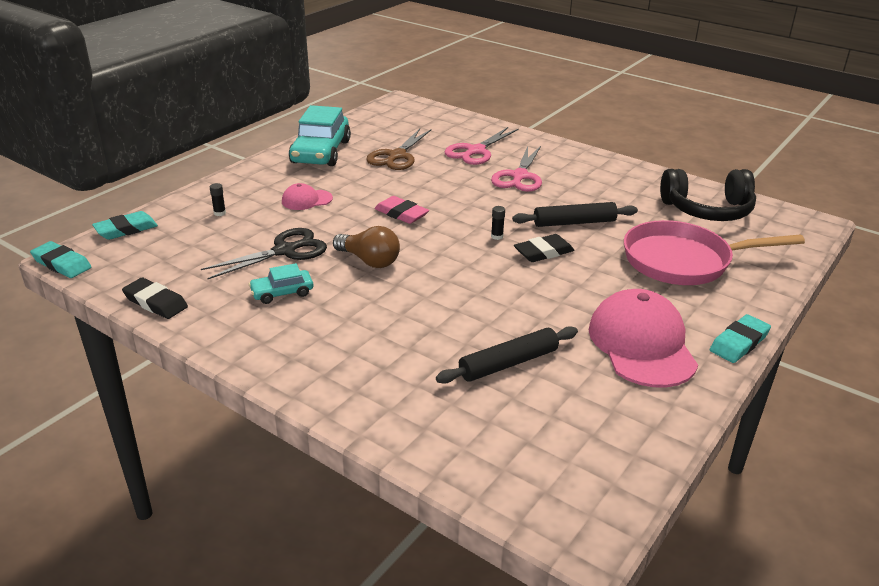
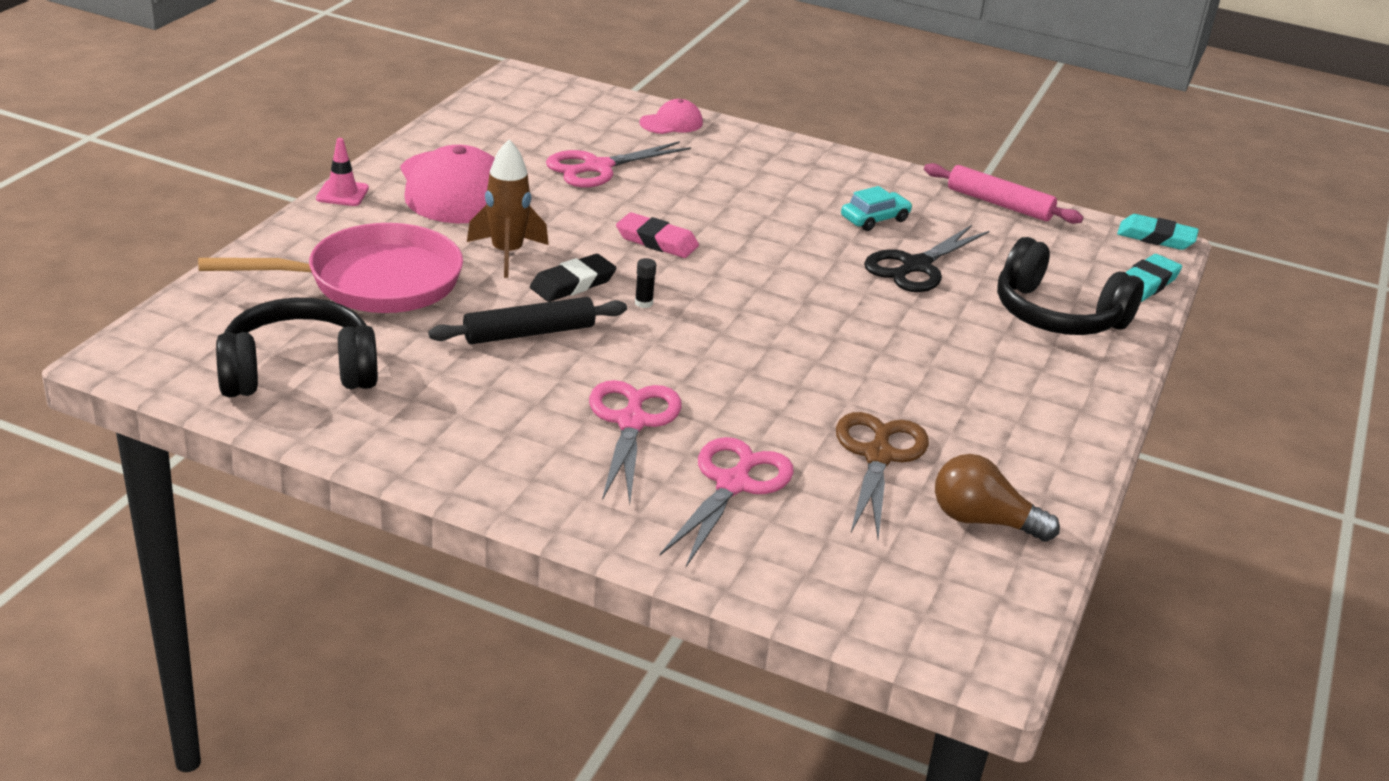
camera: 165 degrees right, 0 degrees up
(155, 302) = (999, 204): black eraser -> pink rolling pin
(219, 213) = (1057, 315): black glue stick -> black headphones
(306, 200) = (956, 346): pink cap -> pink cap (671, 123)
(321, 152) = (1024, 454): turquoise car -> none
(369, 261) = (800, 260): brown light bulb -> brown light bulb (982, 521)
(401, 214) = (799, 331): pink eraser -> pink eraser (657, 241)
(508, 363) = (597, 167): black rolling pin -> pink scissors
(591, 277) = (507, 254): none -> brown rocket
(739, 343) = (342, 193): turquoise eraser -> pink traffic cone

